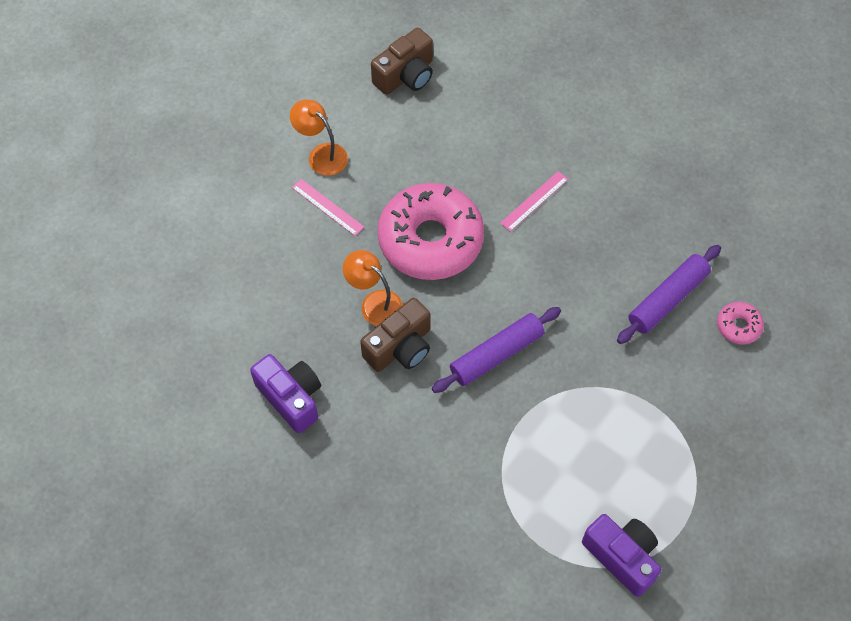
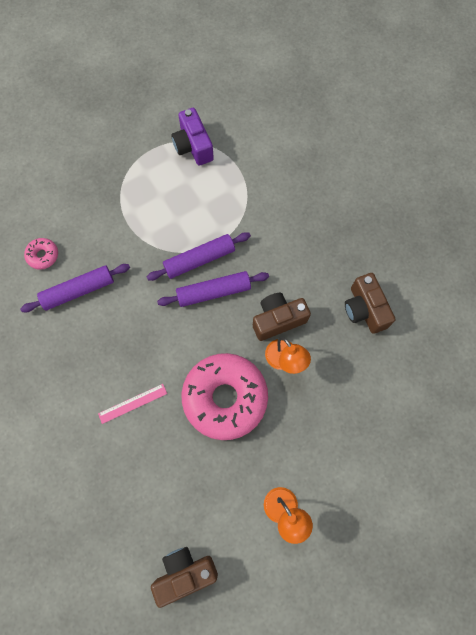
camera: 160 degrees left, 10 degrees up
(291, 398) = (364, 309): purple camera -> brown camera
(328, 207) = (294, 457): pink ruler -> none
(534, 389) = (199, 260): none -> purple rolling pin

